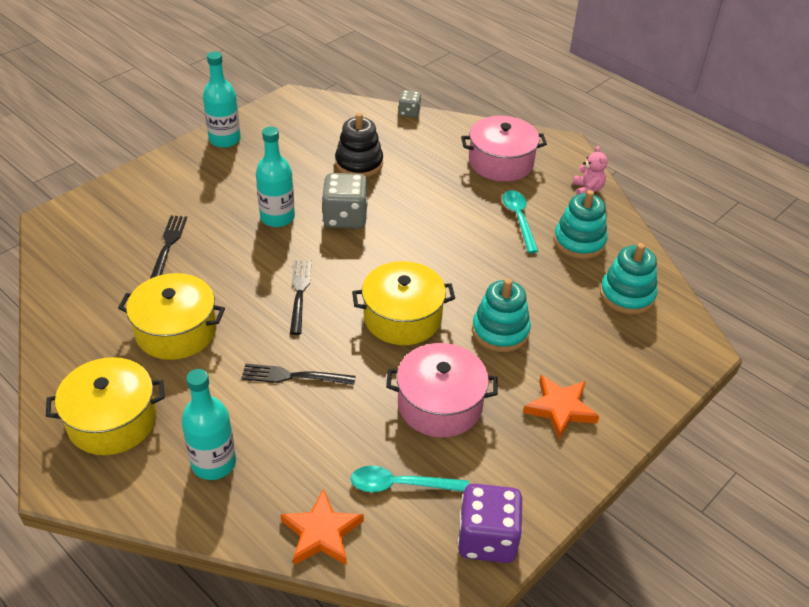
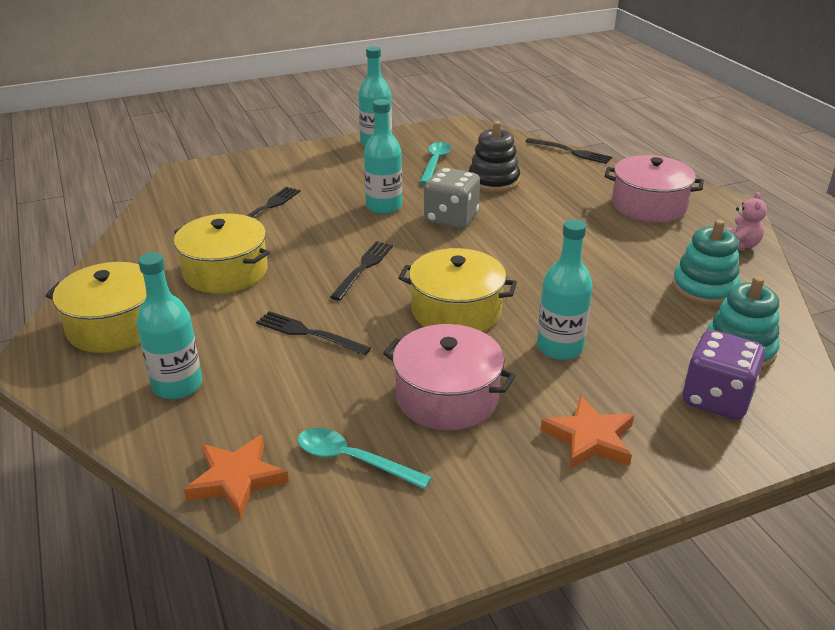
camera: 25 degrees right, 10 degrees down
(409, 112) = (571, 152): grey dice -> black fork
(487, 539) = (417, 545): purple dice -> purple dice (716, 399)
(500, 331) = (559, 347): turquoise stacking toy -> turquoise bottle
(519, 219) = (641, 255): turquoise spoon -> turquoise spoon (435, 163)

